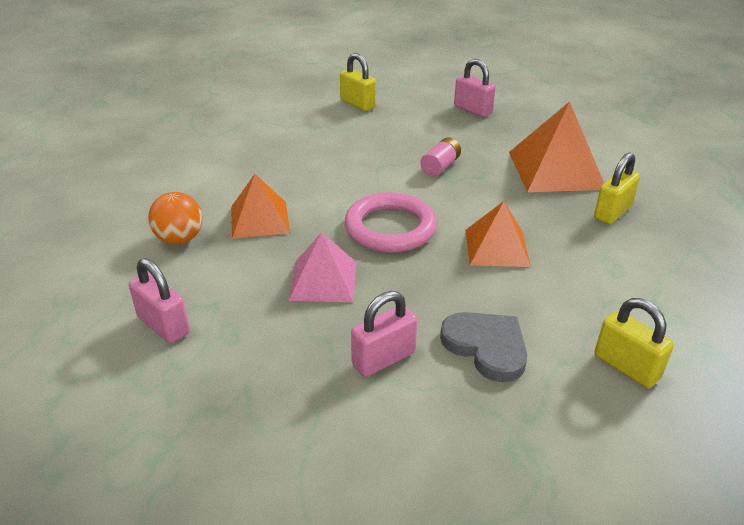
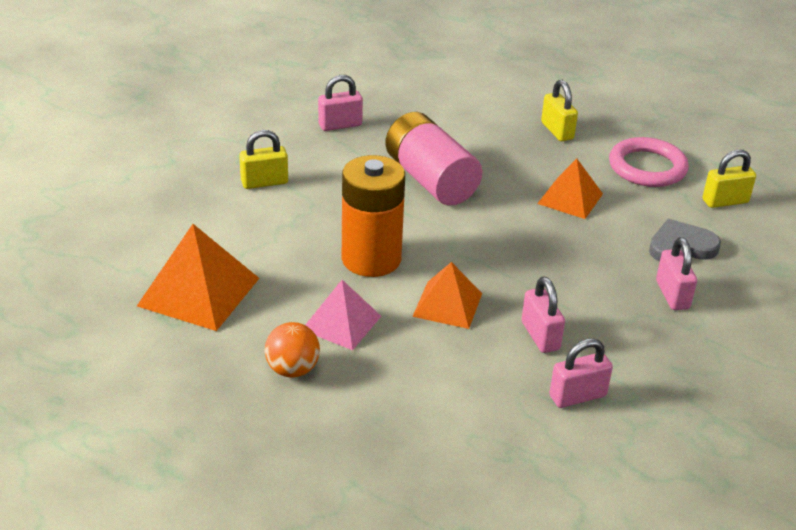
camera: 65 degrees left, 0 degrees up
(179, 239) = (449, 361): orange ball -> orange ball (292, 370)
(246, 281) = (540, 336): none -> pink padlock
(296, 169) = (371, 259): none -> orange battery
(323, 280) = (563, 295): pink pyramid -> pink pyramid (341, 322)
(390, 228) = (510, 238): pink ring -> pink ring (647, 167)
(440, 167) = (430, 180): pink battery -> pink battery, size x2.28
(555, 170) = (480, 128): orange pyramid -> orange pyramid (199, 292)

